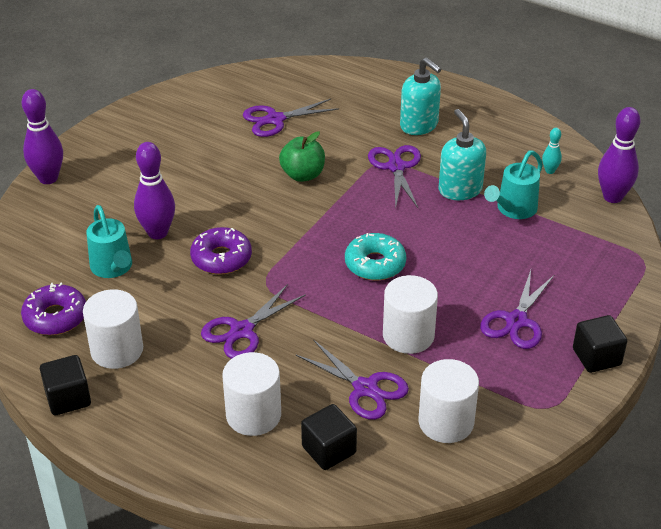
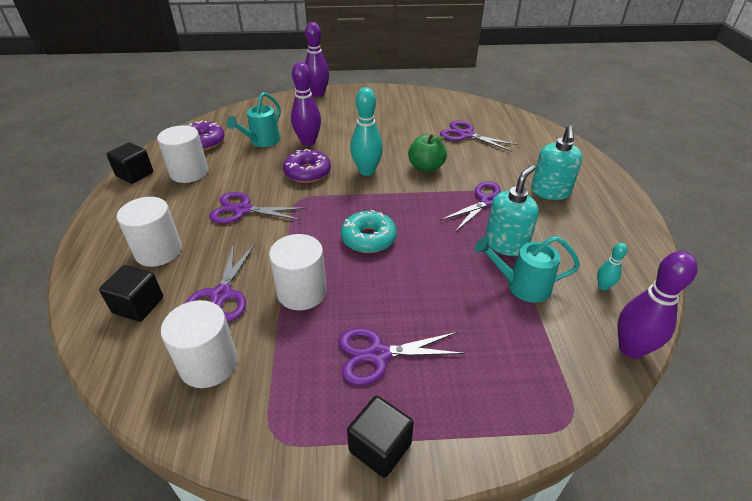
camera: 55 degrees right, 0 degrees up
(265, 216) = (366, 171): none -> turquoise bowling pin

